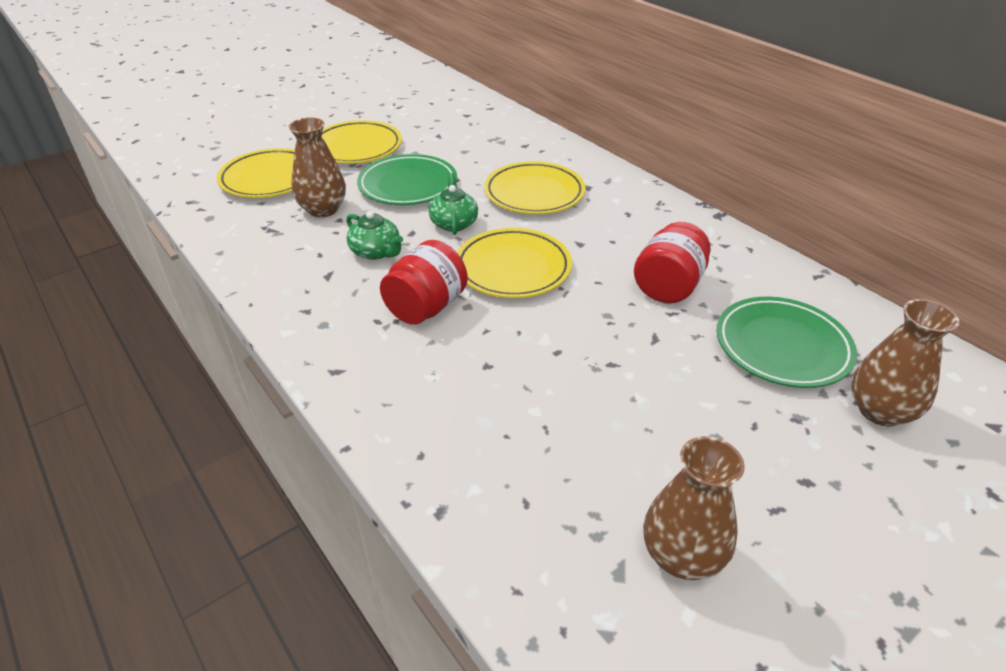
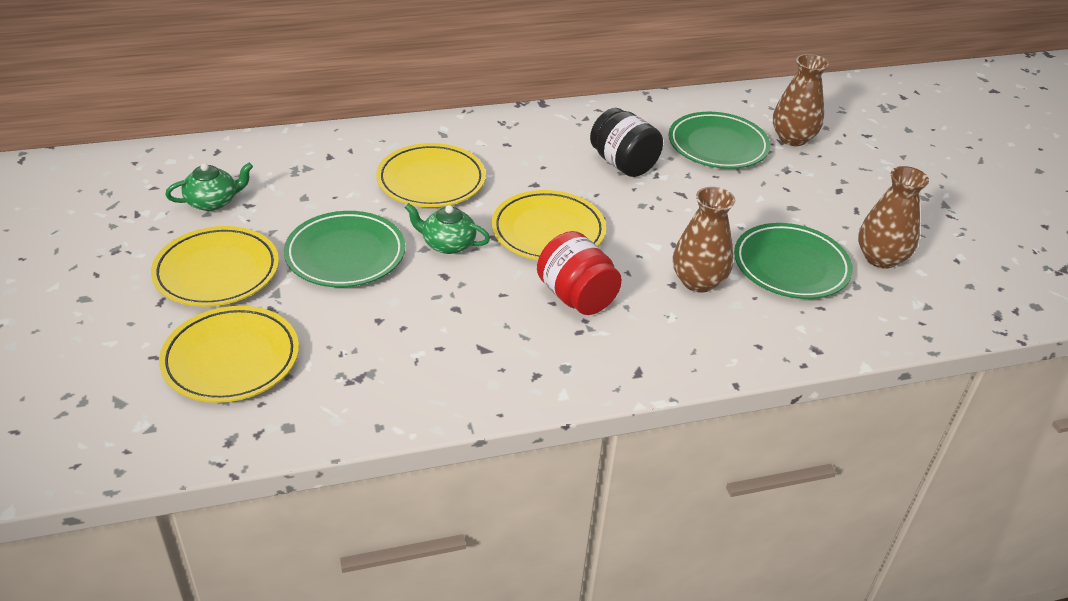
camera: 70 degrees left, 0 degrees up
(323, 209) = (347, 328): brown vase -> brown vase (698, 281)
(376, 252) = (463, 307): green teapot -> green teapot (213, 202)
(589, 458) = (791, 266): none -> green plate
(668, 286) = (623, 164): red jar -> black jar

